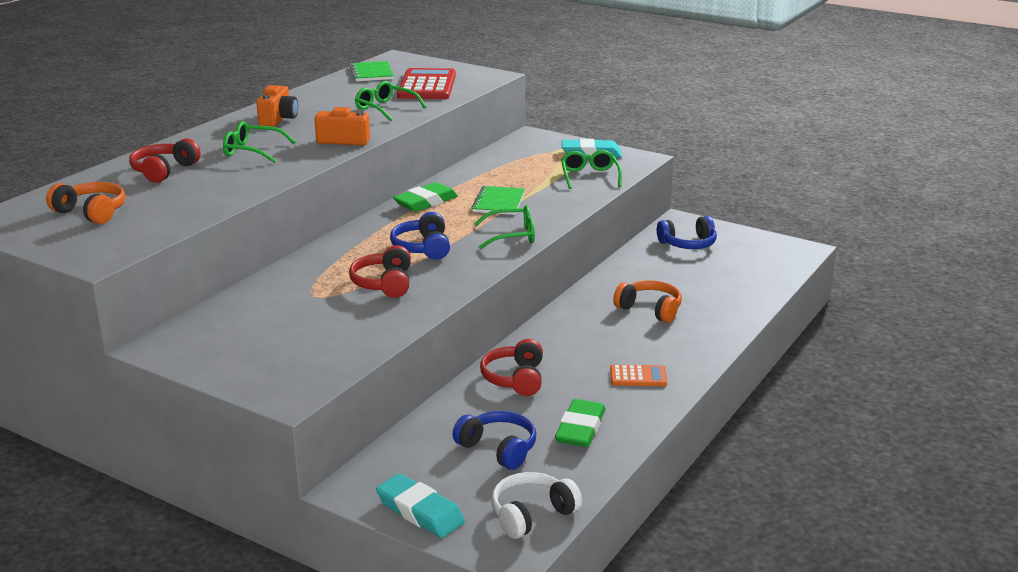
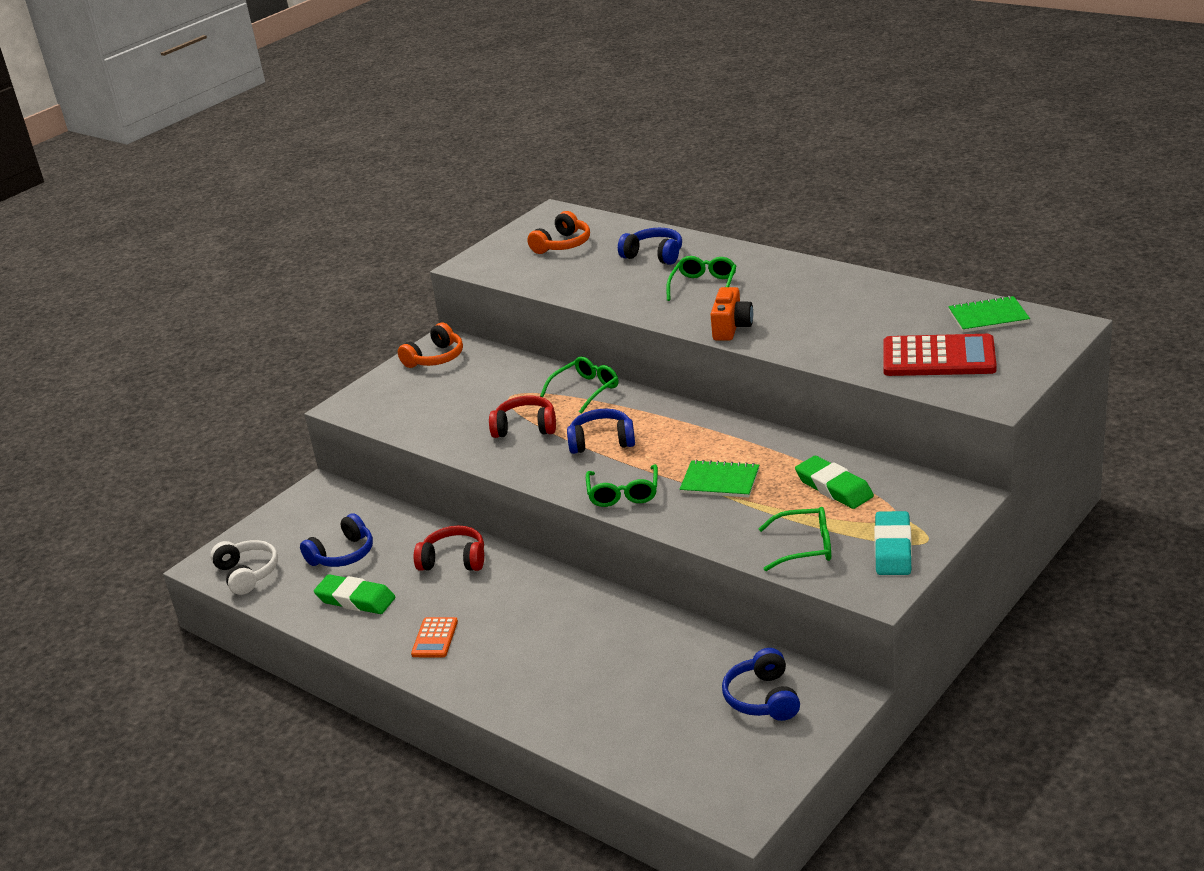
camera: 100 degrees right, 5 degrees up
(164, 171) = (654, 255): red headphones -> blue headphones
(278, 119) = (802, 285): orange camera -> none
(385, 108) = (843, 339): green glasses -> green glasses (586, 390)
(420, 511) = (276, 521): turquoise eraser -> none
(426, 202) = (723, 434): green eraser -> green eraser (834, 488)
(650, 309) = (578, 653): orange headphones -> orange headphones (435, 358)

